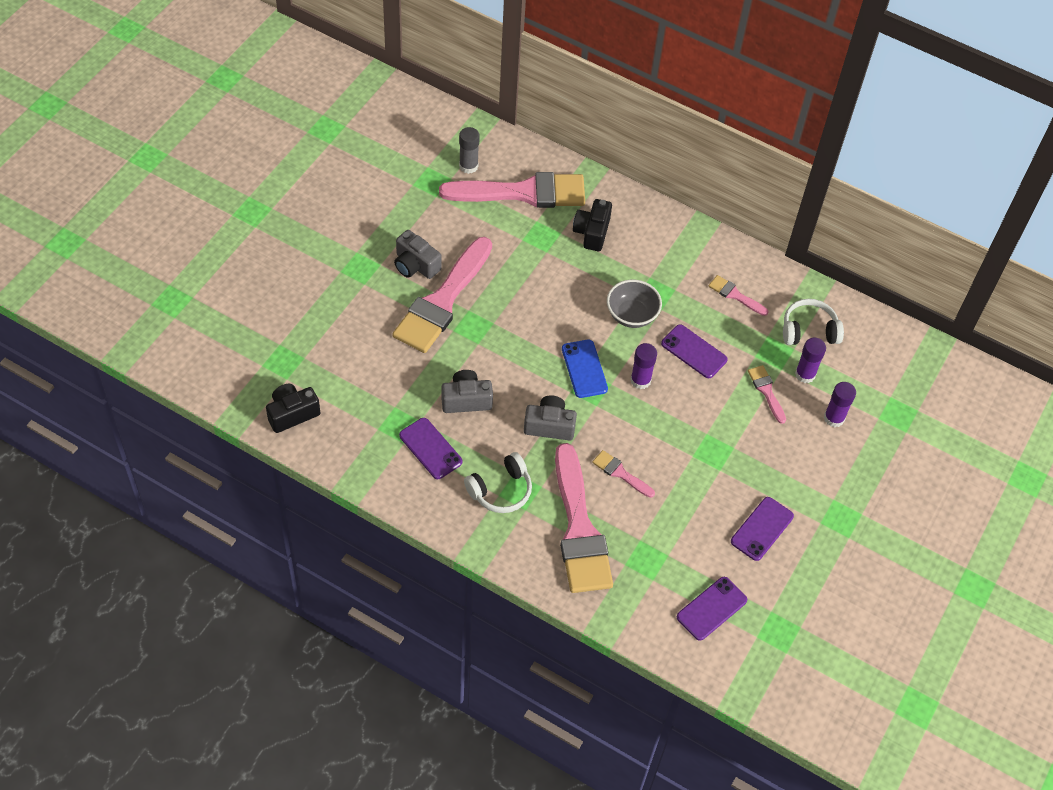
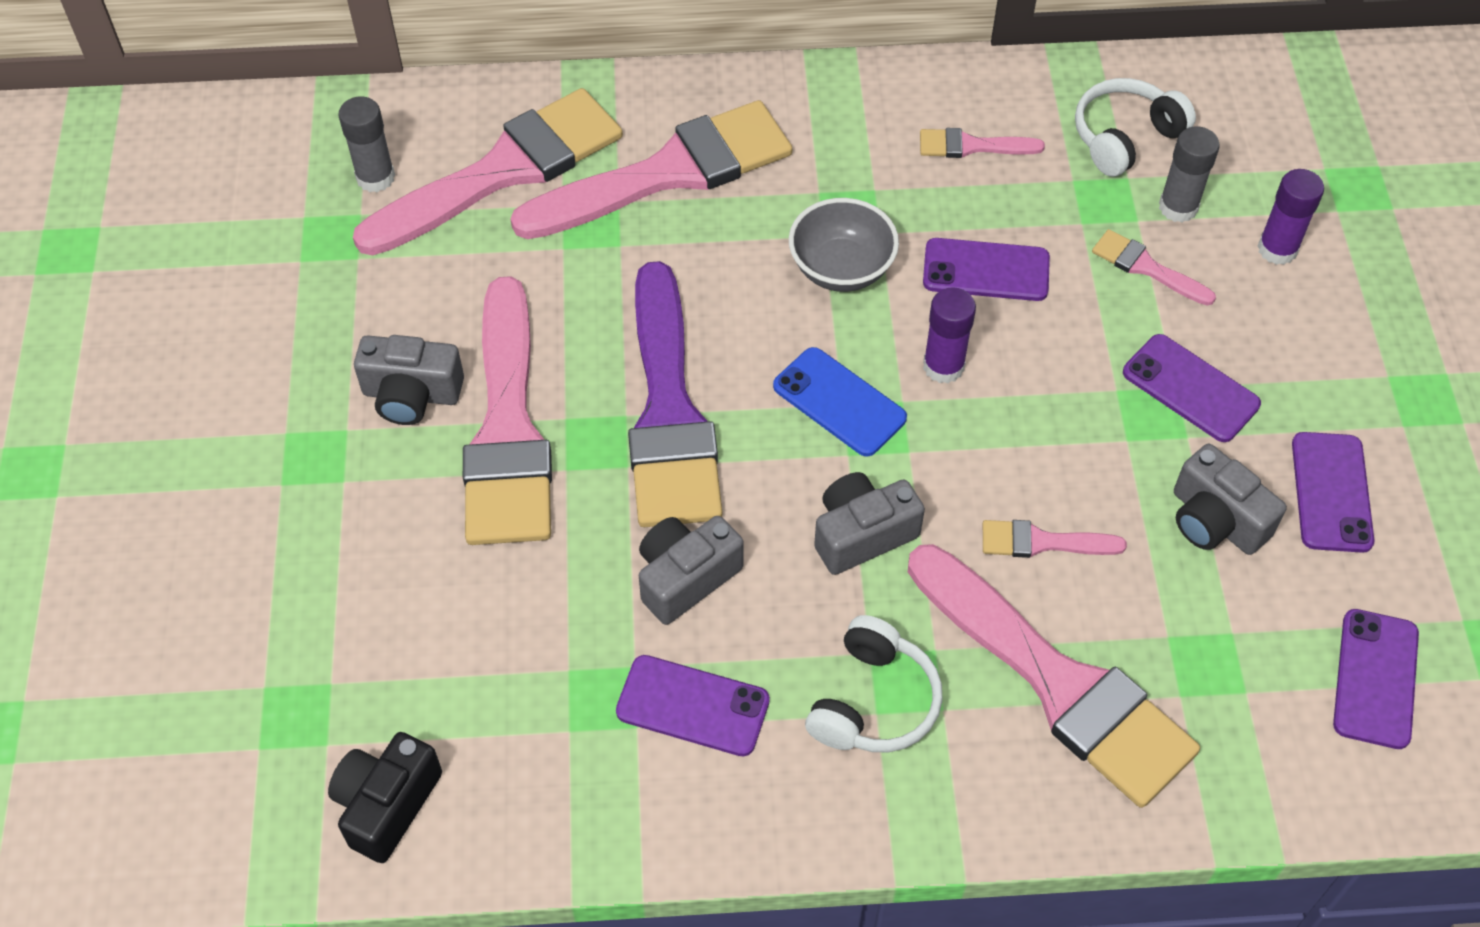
camera: 30 degrees left, 0 degrees up
(511, 332) = (669, 413): none -> purple brush
(592, 232) = (668, 173): black camera -> pink brush
(701, 509) = (1215, 520): none -> grey camera
(739, 452) = (1190, 388): none -> purple phone
(805, 374) = (1178, 207): purple glue stick -> grey glue stick

